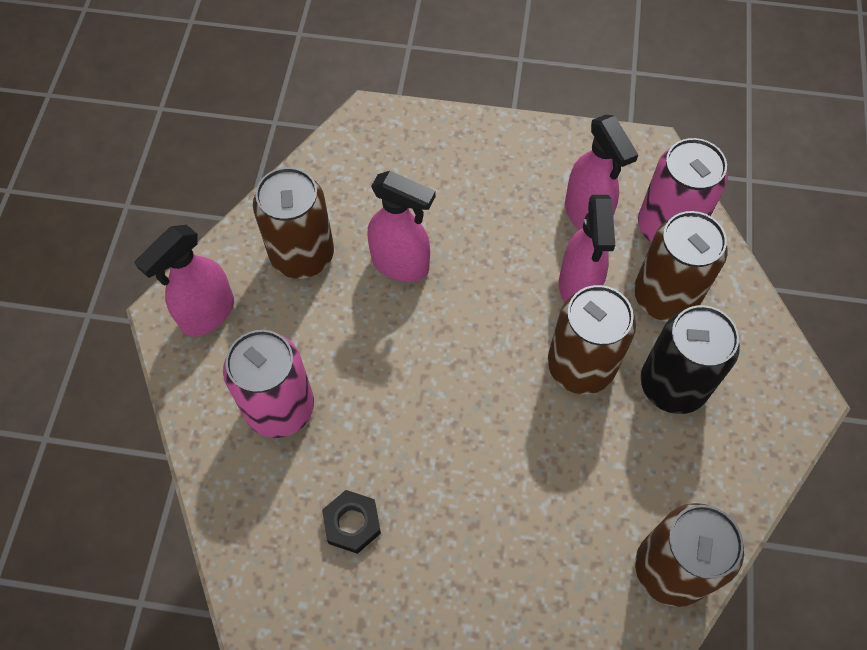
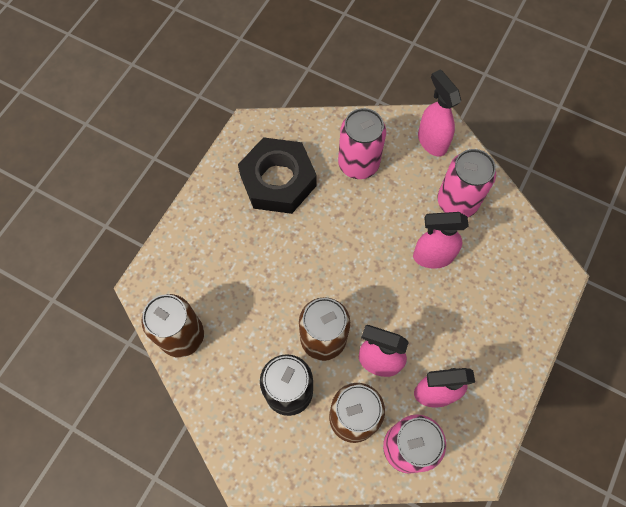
camera: 110 degrees right, 5 degrees up
(302, 255) = (457, 201): brown can -> pink can
(352, 523) = (278, 181): black nut -> black nut, size x2.25
(401, 264) = (432, 256): pink spray bottle -> pink spray bottle turned 45 degrees clockwise

